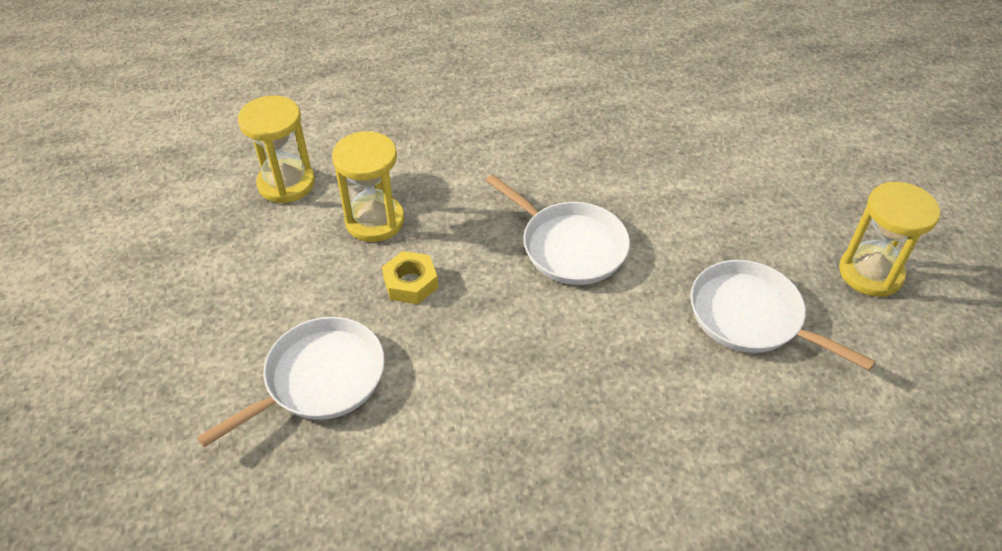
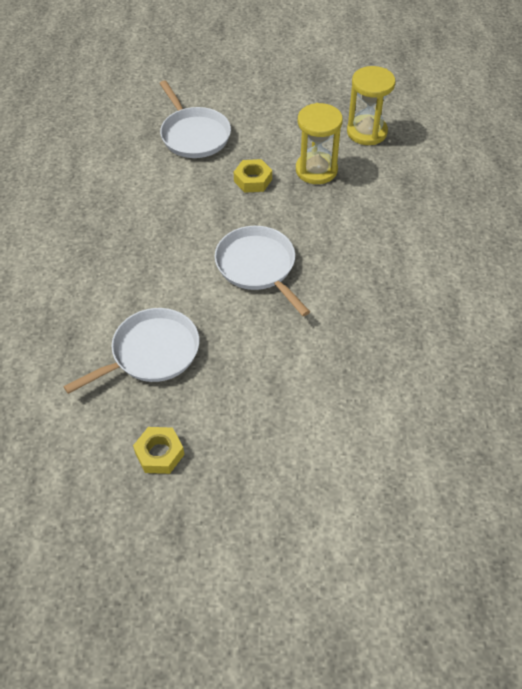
camera: 105 degrees right, 5 degrees up
(569, 246) = (258, 266): white pan -> white pan turned 90 degrees clockwise
(870, 273) = (159, 453): yellow hourglass -> yellow nut

